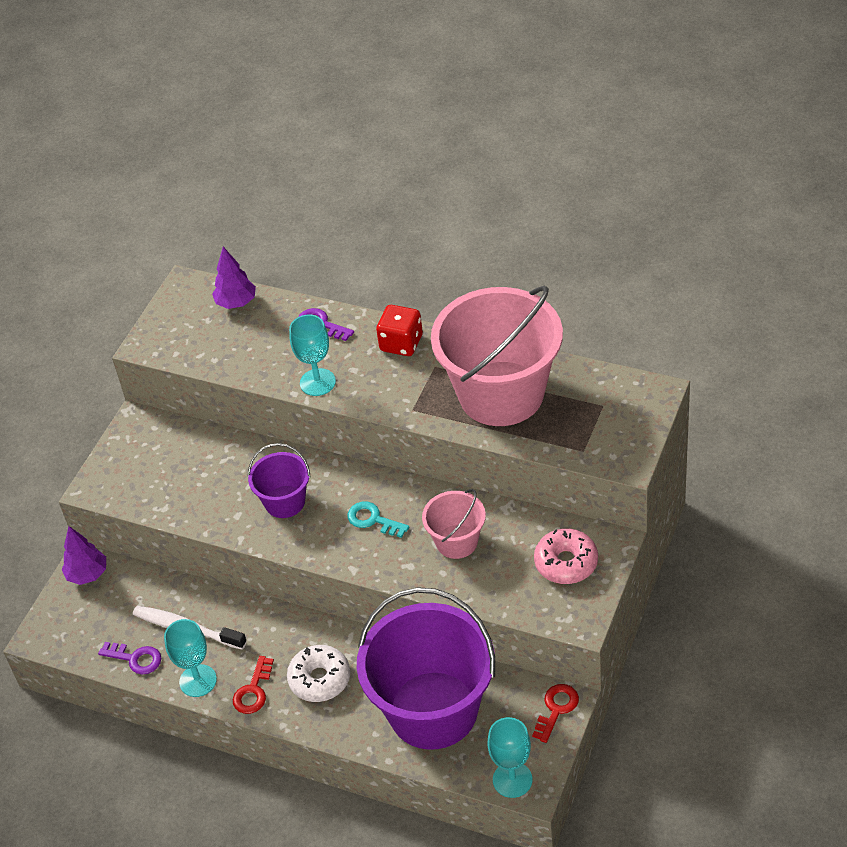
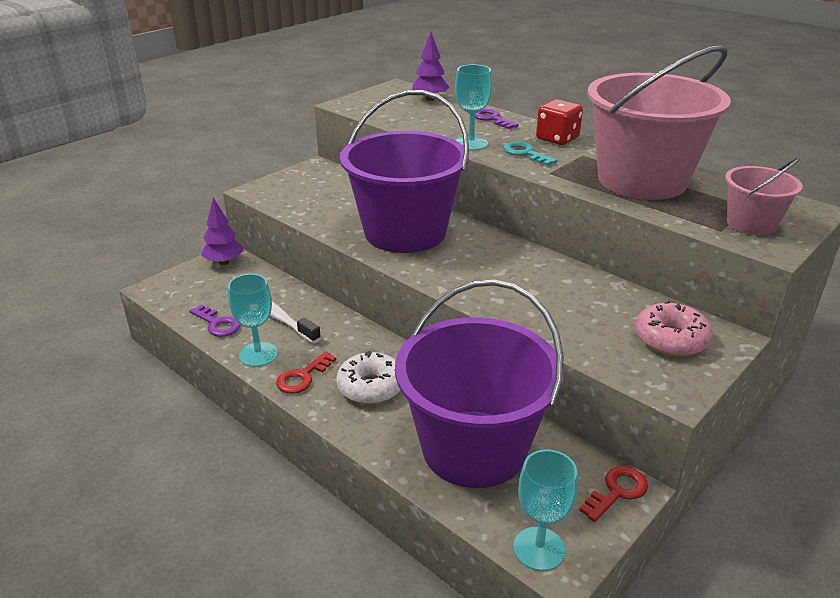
camera: 15 degrees right, 15 degrees down
(285, 502) = (405, 232): purple bucket -> purple bucket, size x2.07
(373, 520) = (479, 261): turquoise key -> turquoise key (525, 153)
(456, 541) = (555, 295): pink bucket -> pink bucket (751, 224)

